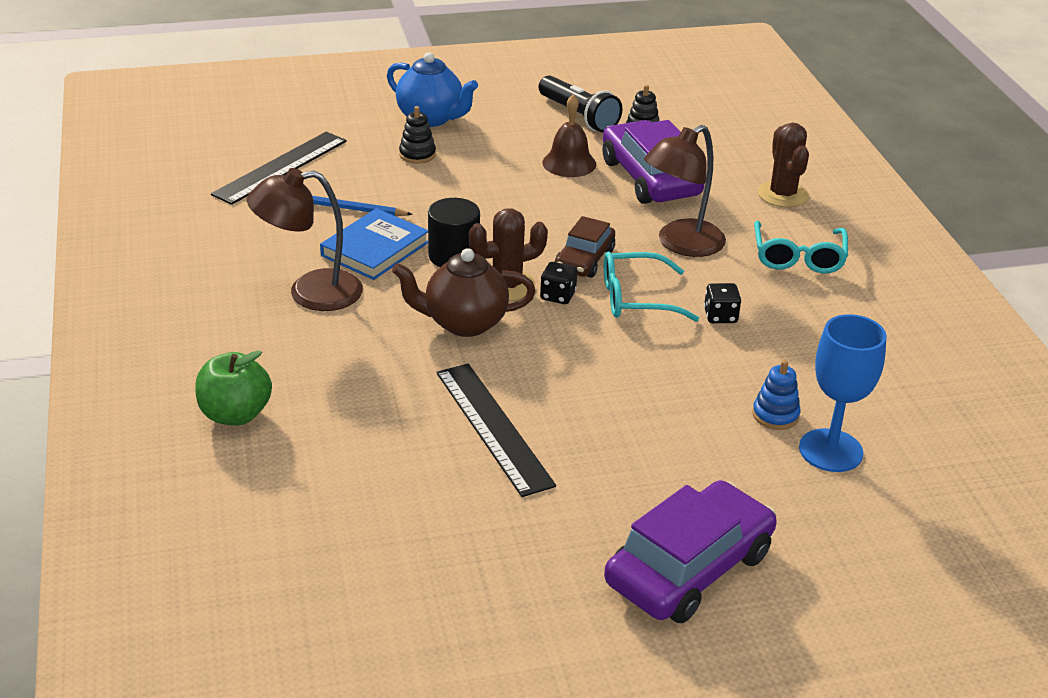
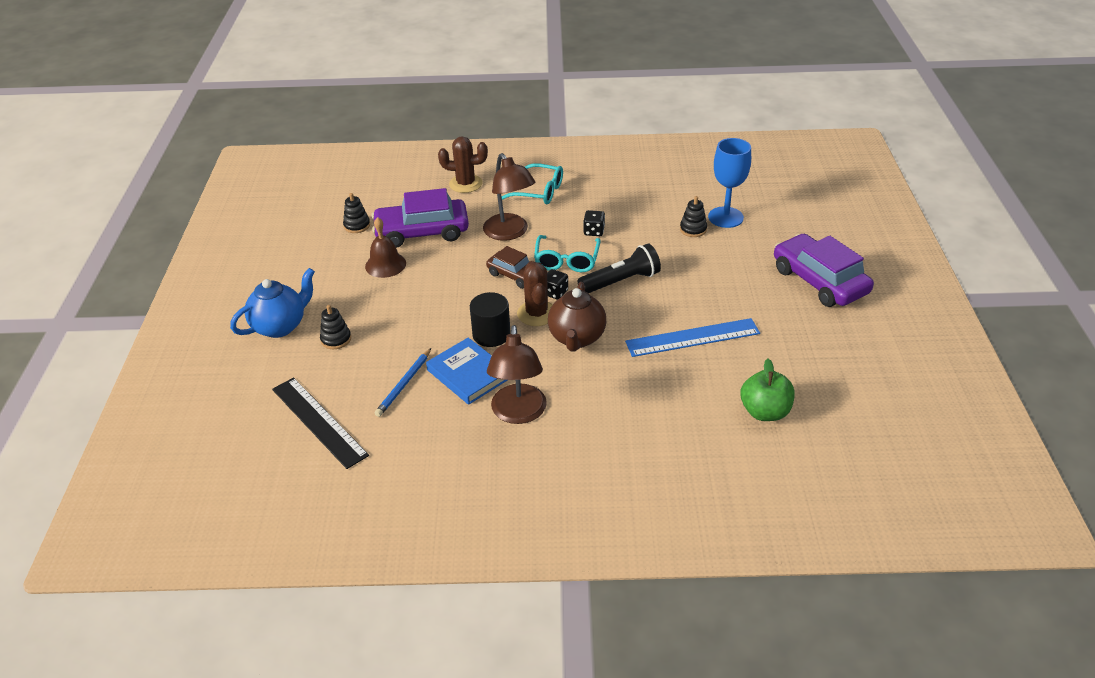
camera: 75 degrees left, 5 degrees up
(235, 414) = (664, 461): green apple -> green apple (764, 412)
(493, 427) = (692, 338): black ruler -> blue ruler
(578, 116) = (318, 251): black flashlight -> black flashlight (621, 281)
(775, 415) = (693, 229): blue stacking toy -> black stacking toy

